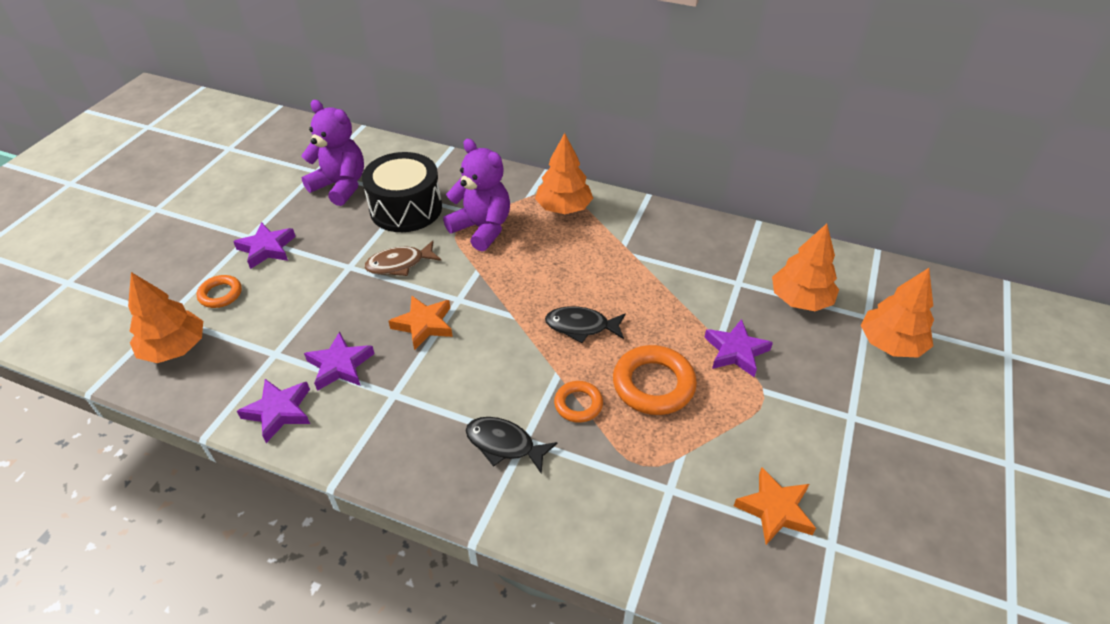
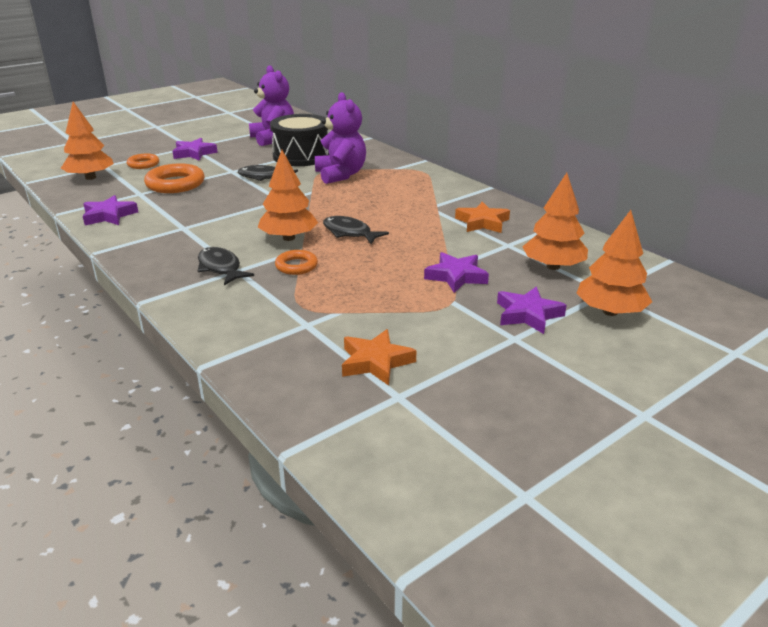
camera: 30 degrees right, 15 degrees down
(340, 365) = (169, 207): purple star -> purple star (528, 314)
(399, 264) = (264, 177): brown fish -> black fish
(424, 325) = (243, 205): orange star -> orange star (482, 222)
(563, 208) = (413, 179): orange tree -> orange tree (289, 238)
(653, 384) = (365, 273): orange ring -> orange ring (175, 184)

